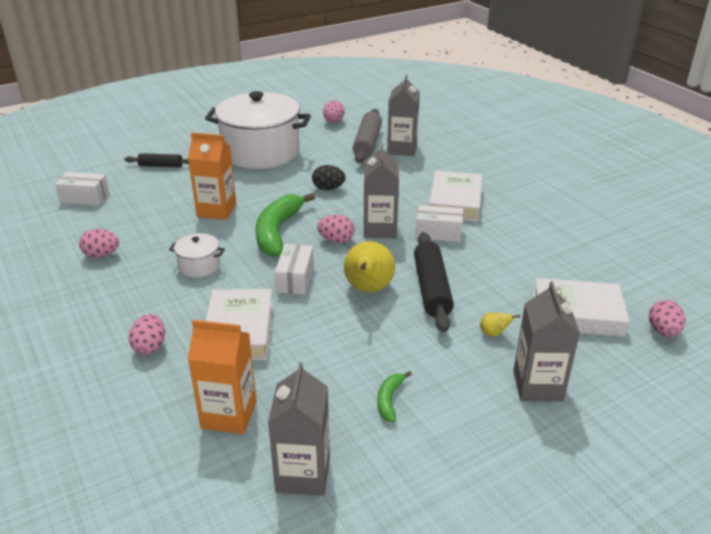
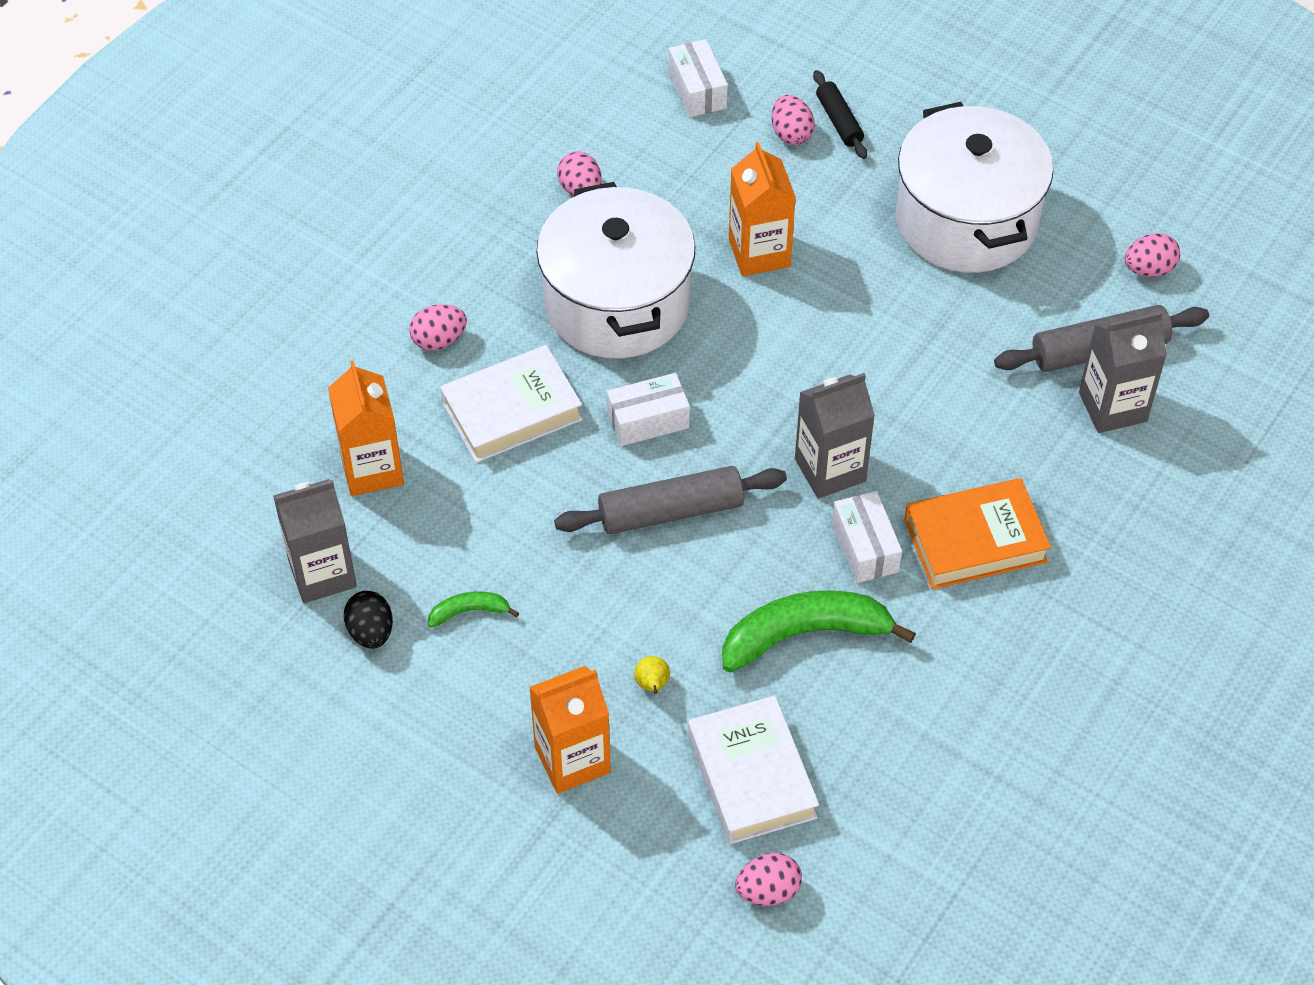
camera: 65 degrees right, 20 degrees up
(199, 266) = (617, 303): white pot -> white pot, size x2.38
(277, 231) = (748, 350): green banana -> green banana (804, 635)
(328, 188) = (908, 359): black egg -> black egg (371, 632)
(336, 240) = (768, 428): pink egg -> pink egg (791, 134)
(368, 289) = (671, 511): yellow pear -> grey rolling pin
(431, 289) = (714, 584): black rolling pin -> none
(454, 202) = (975, 540): white book -> orange book
(537, 386) = (572, 760): grey carton -> orange carton

